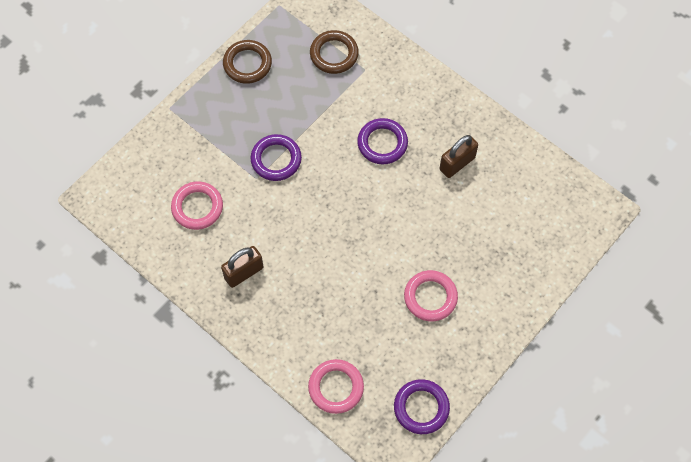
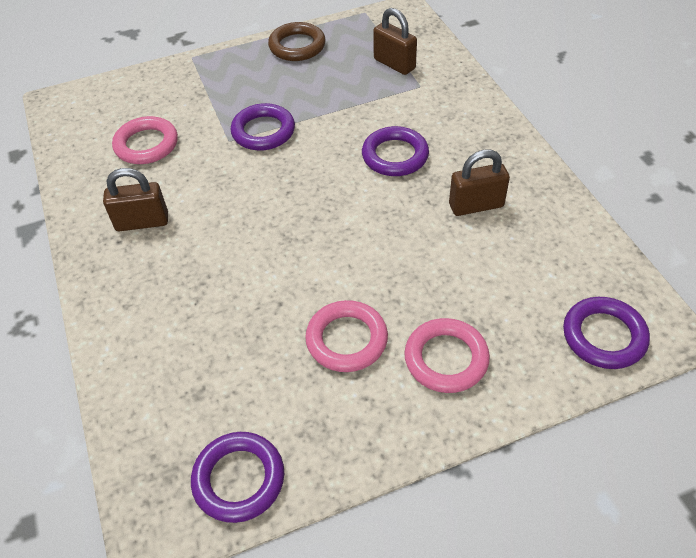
camera: 30 degrees right, 15 degrees down
(334, 54) = (394, 64): brown ring -> brown padlock
(336, 387) = (146, 396): pink ring -> pink ring (446, 359)
(573, 228) = (604, 336): none -> purple ring

